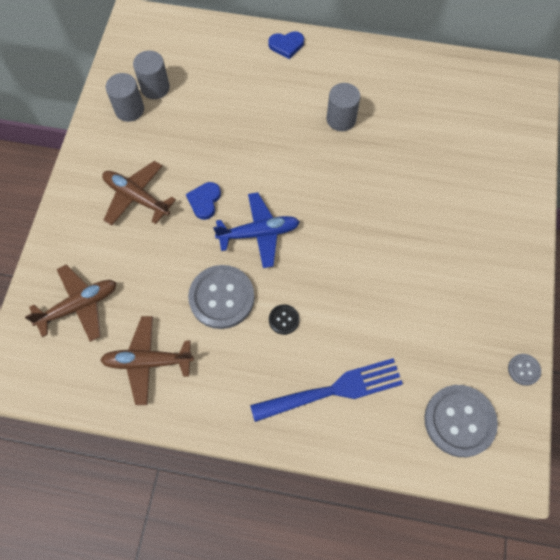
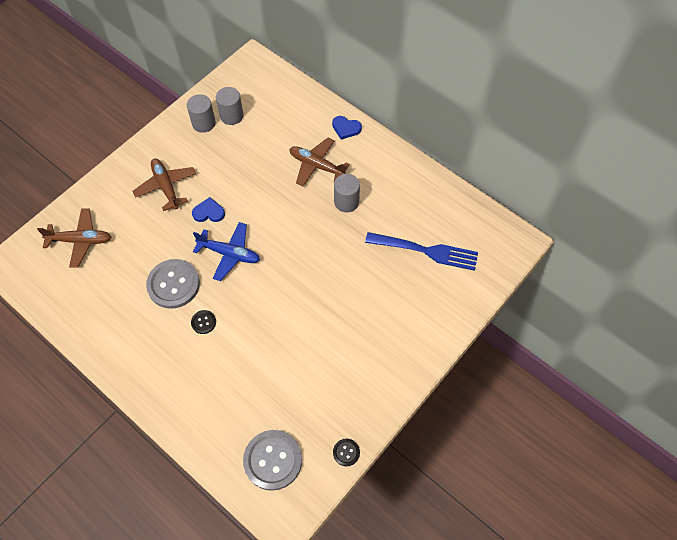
camera: 30 degrees right, 5 degrees down
(148, 362) = (97, 301): brown plane -> brown plane (316, 166)
(204, 201) = (209, 212): blue heart -> blue heart turned 45 degrees clockwise
(333, 390) = (202, 388): blue fork -> blue fork (426, 251)
(523, 370) = (346, 452): grey button -> black button

